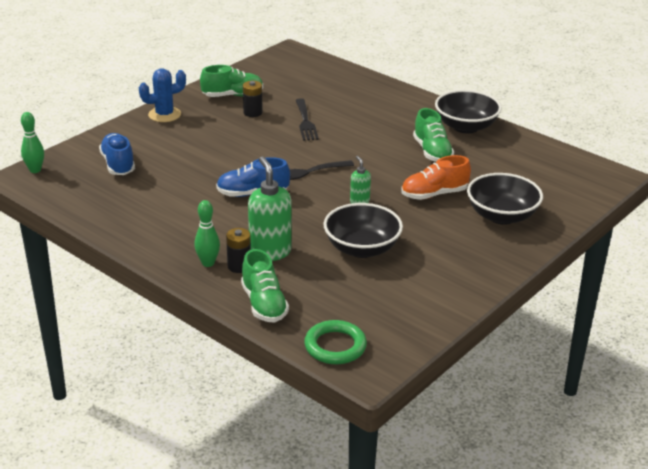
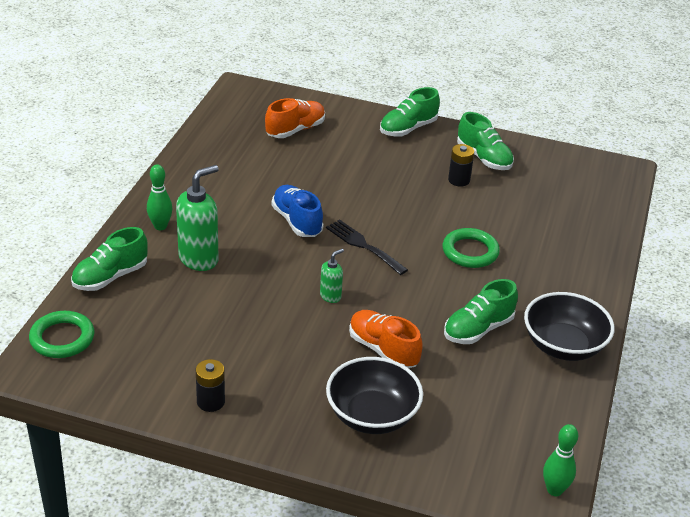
camera: 65 degrees right, 5 degrees up
(35, 170) = (255, 91): green bowling pin -> green bowling pin (554, 490)
(118, 164) = (295, 130): blue shoe -> orange shoe
(164, 115) = (408, 128): blue cactus -> green shoe
(239, 266) = (165, 246): black battery -> black battery (210, 402)
(305, 122) = (469, 220): black fork -> none
(344, 132) = (470, 252): none -> green ring
(362, 248) = (239, 318): black bowl -> none

